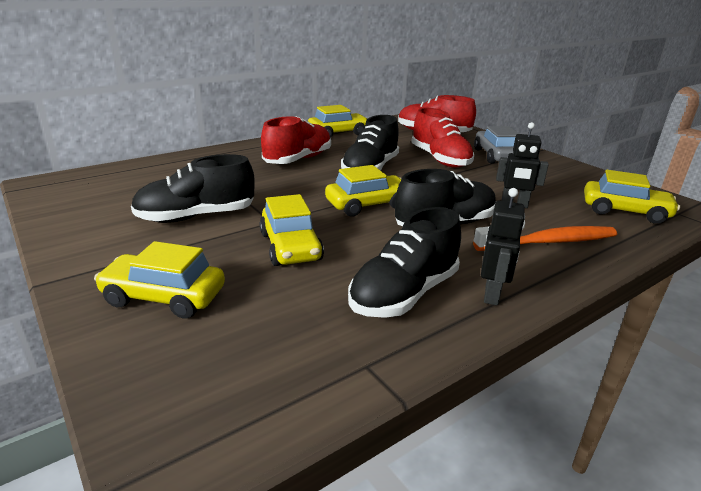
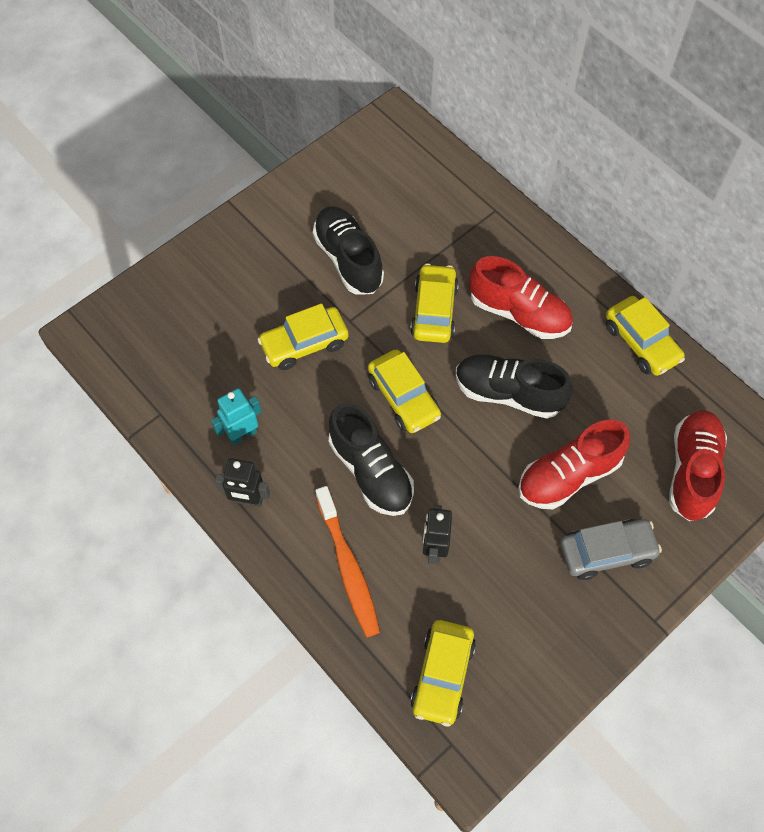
camera: 85 degrees right, 35 degrees up
(164, 297) = (222, 280): yellow car -> yellow car (434, 310)
(404, 294) = (242, 434): black shoe -> turquoise robot

